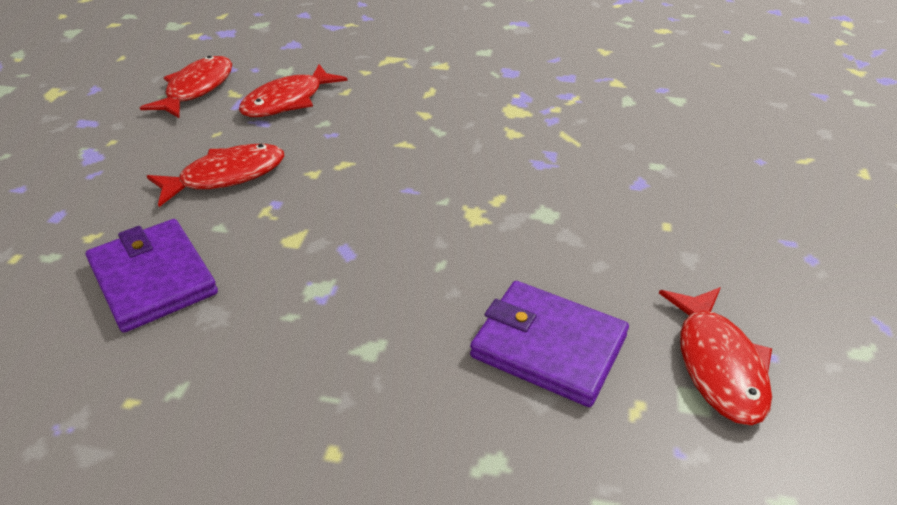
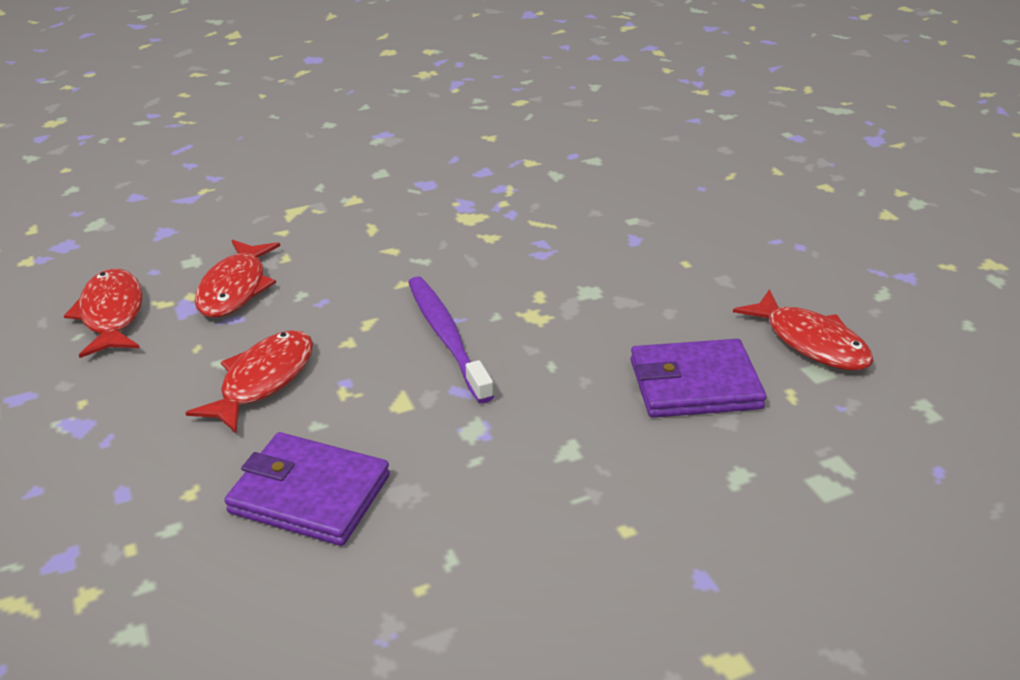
camera: 35 degrees left, 5 degrees down
(386, 201) = (446, 337): none -> purple toothbrush

